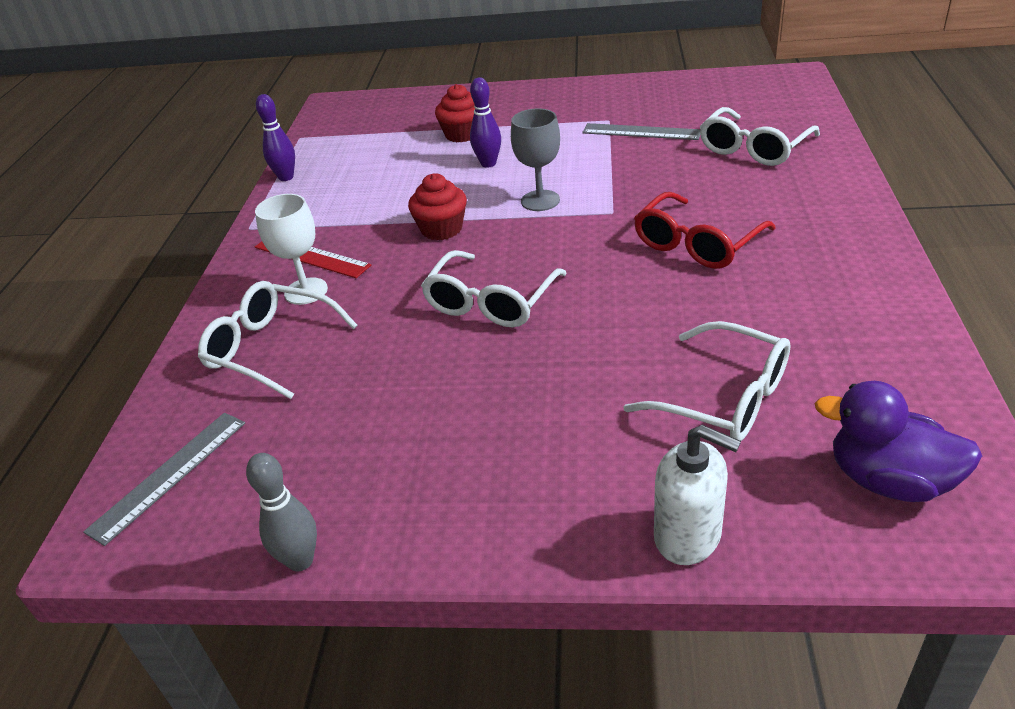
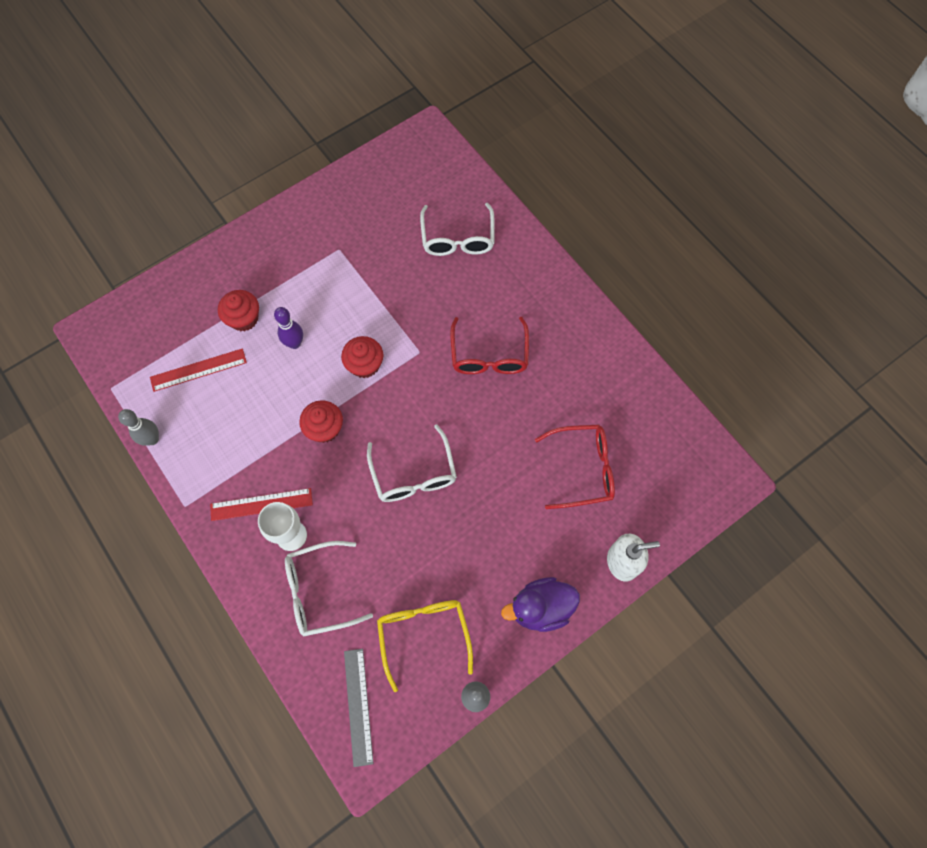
camera: 45 degrees left, 30 degrees up
(286, 177) = (152, 439): purple bowling pin -> grey bowling pin
(324, 451) = (424, 634): none -> yellow glasses
(381, 151) = (198, 370): none -> red ruler
(540, 200) = (365, 364): grey goblet -> red cupcake
(641, 132) = (372, 253): grey ruler -> none
(724, 398) = (583, 469): white glasses -> red glasses
(889, 480) = (677, 475): purple duck -> purple duck (540, 608)

